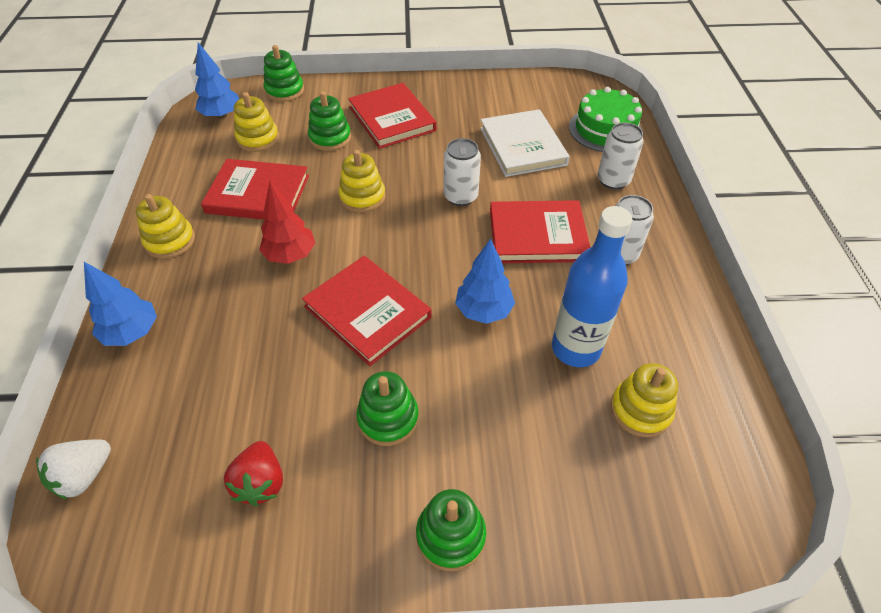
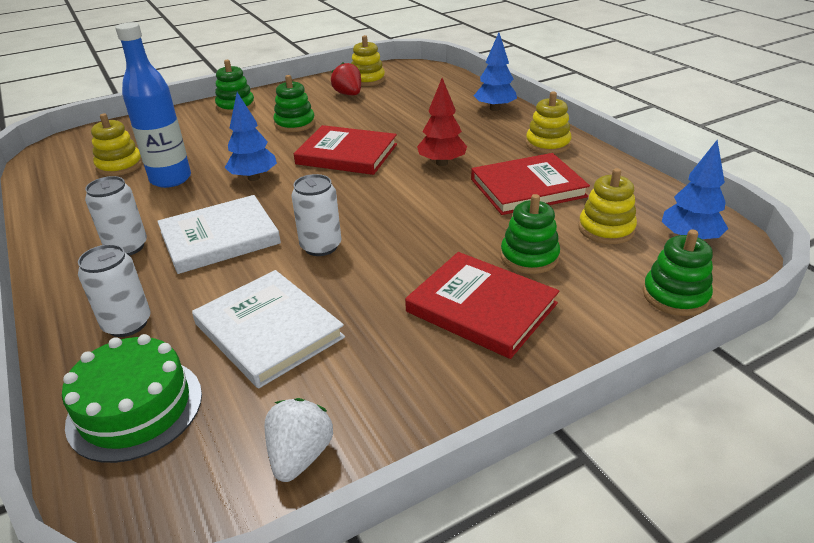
camera: 155 degrees right, 15 degrees down
(84, 475) = (439, 76): white strawberry -> white strawberry (300, 456)
(362, 197) = (425, 215): yellow stacking toy -> yellow stacking toy (367, 80)
(537, 235) = (220, 238): red book -> white book

